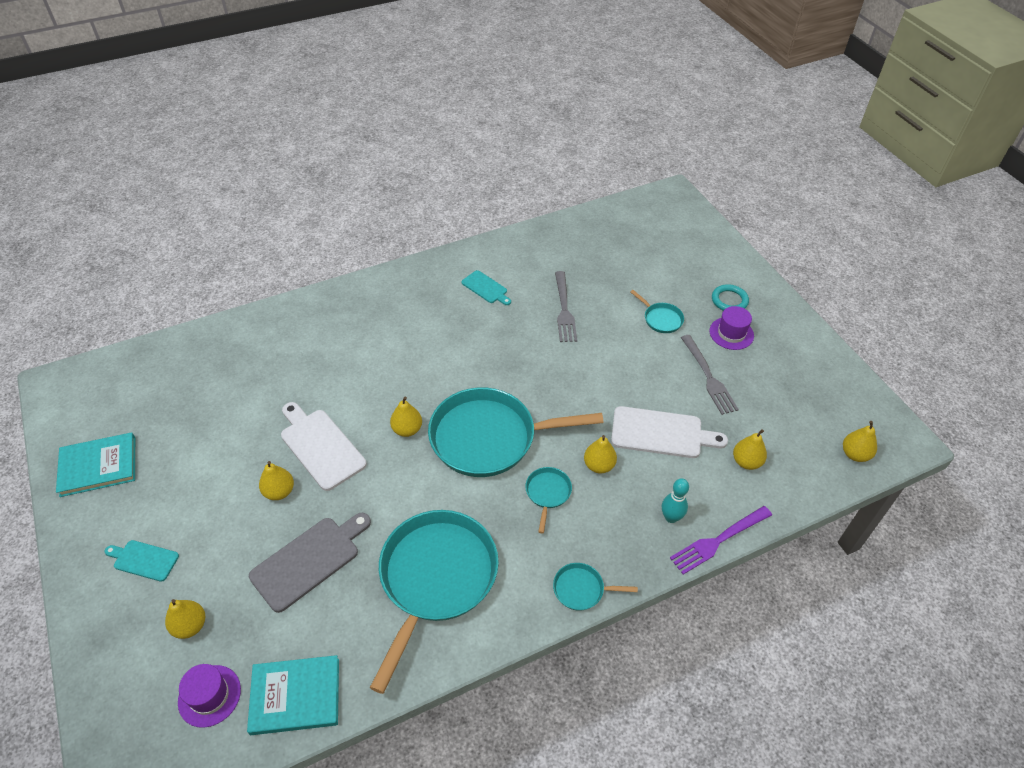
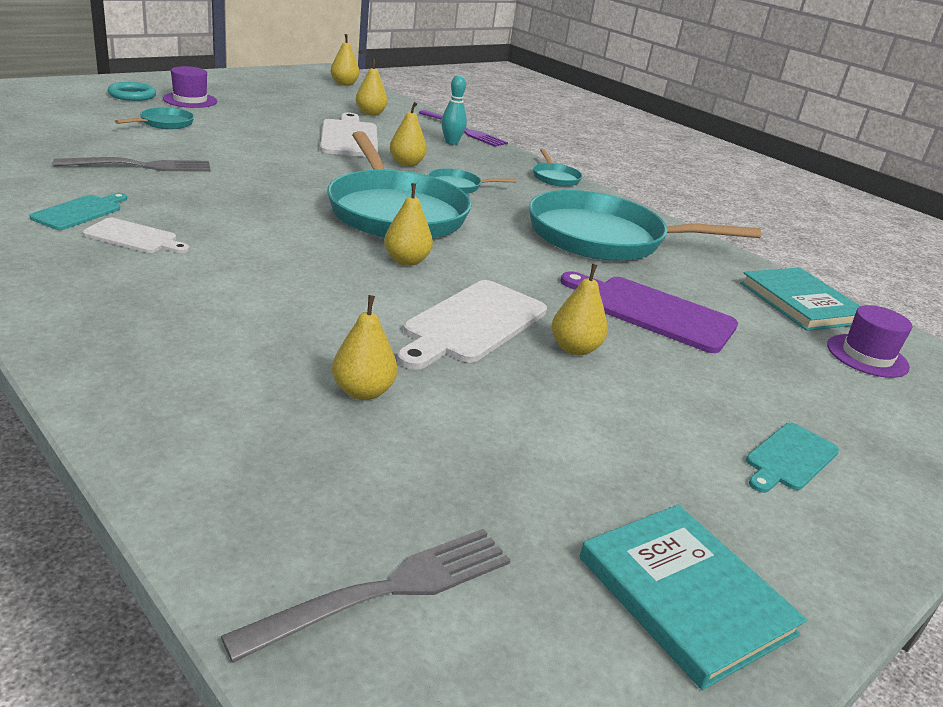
camera: 110 degrees left, 20 degrees down
(143, 560) = (789, 458): turquoise cutting board -> turquoise cutting board turned 45 degrees clockwise
(190, 626) = (820, 388): yellow pear -> yellow pear (363, 392)
(309, 560) = (653, 312): grey cutting board -> purple cutting board
(450, 309) = (134, 237): none -> white cutting board
(709, 377) = (261, 114): grey fork -> grey fork (388, 589)

